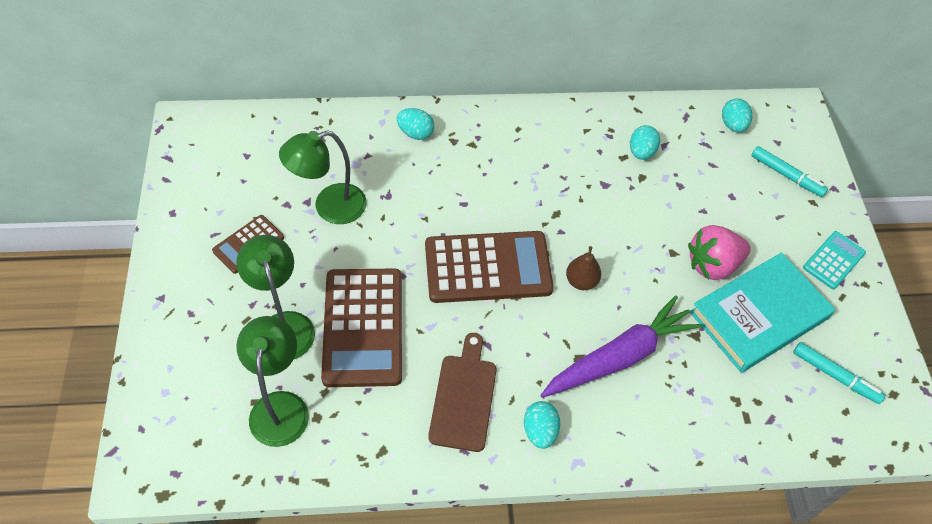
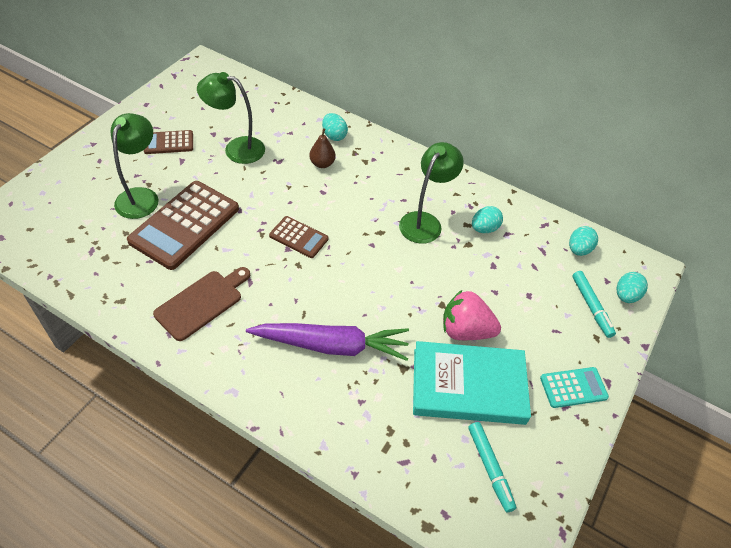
camera: 35 degrees right, 5 degrees down
(280, 406) = (92, 238): green lamp -> green lamp (425, 221)
(488, 268) = (298, 237): brown calculator -> brown calculator, size x0.52
(539, 431) = (228, 355): turquoise egg -> turquoise egg (626, 296)
(581, 281) = (354, 283): brown pear -> brown pear (322, 164)

